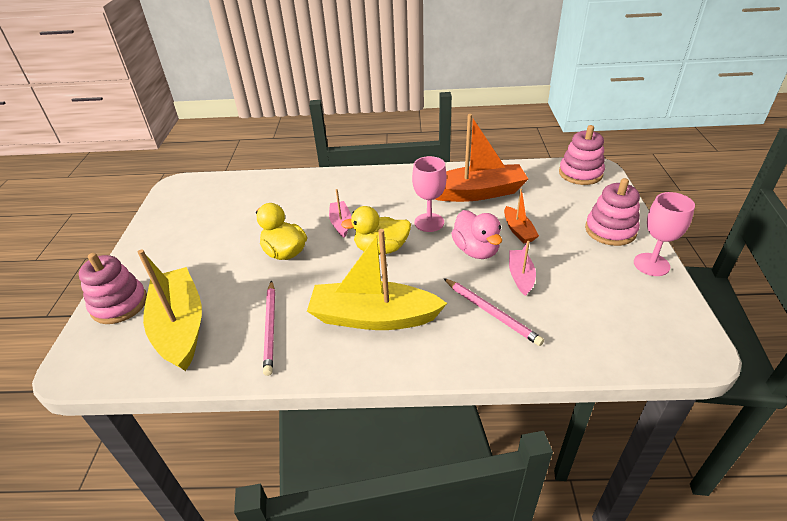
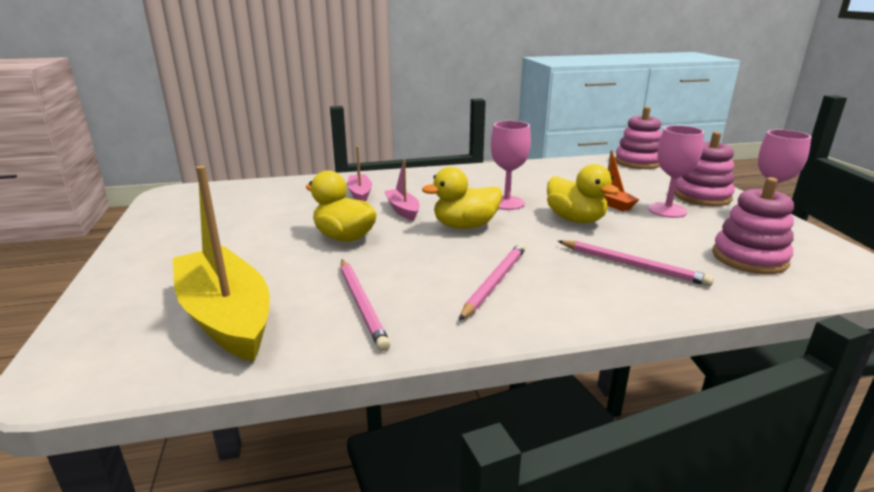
camera: 15 degrees left, 15 degrees down
(119, 304) = (120, 303): pink stacking toy -> pink stacking toy (749, 258)
(374, 317) = (494, 282): yellow boat -> pink pencil
(476, 193) = (542, 180): orange boat -> none
(476, 250) = (575, 219): pink duck -> yellow duck
(520, 276) = (640, 235): pink boat -> pink boat (360, 194)
(565, 246) = (667, 210): none -> pink goblet

